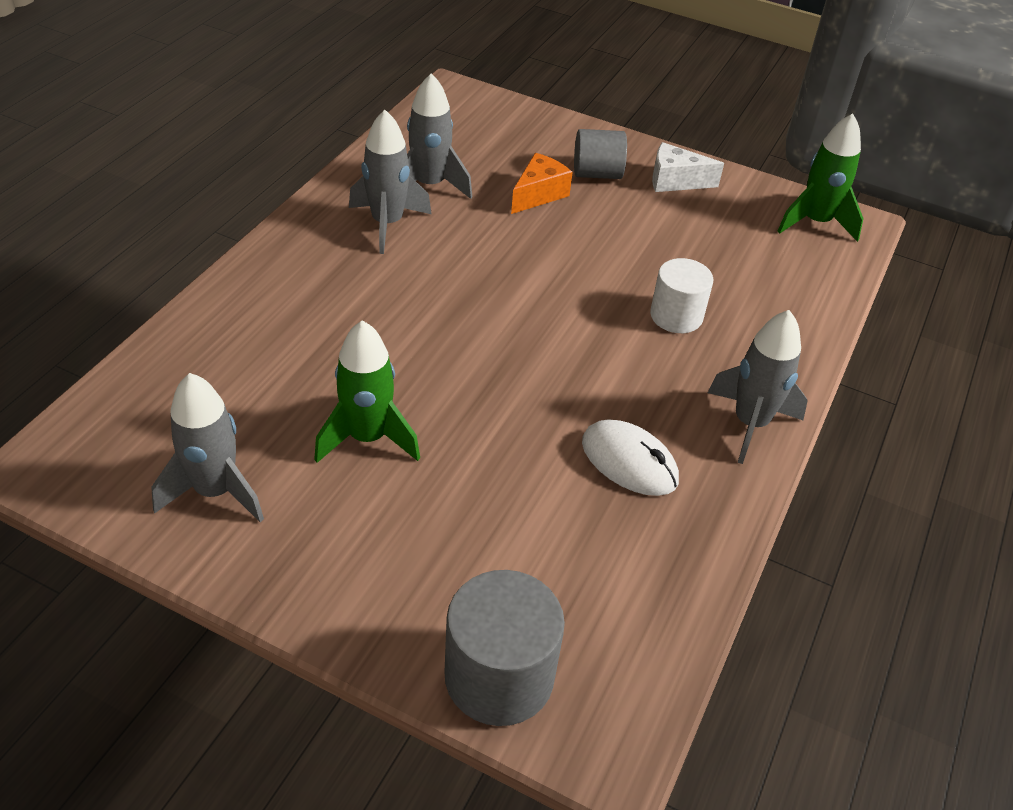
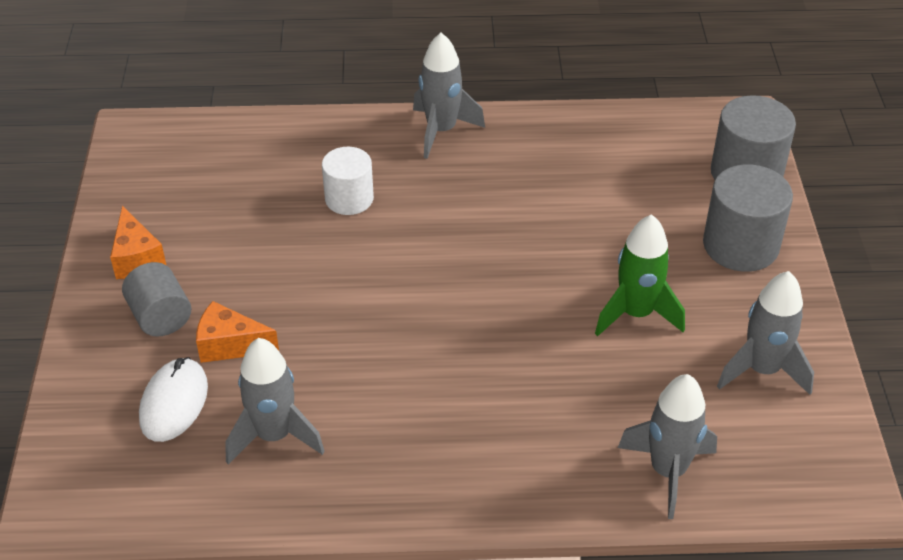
camera: 115 degrees left, 0 degrees up
(386, 586) = (740, 245): none -> grey cylinder
(387, 224) = (365, 436): grey rocket -> grey rocket (668, 471)
(629, 462) = (531, 175): white mouse -> white mouse (174, 403)
(675, 181) = (137, 258): white cheese -> orange cheese
(815, 222) = (147, 154): green rocket -> none

